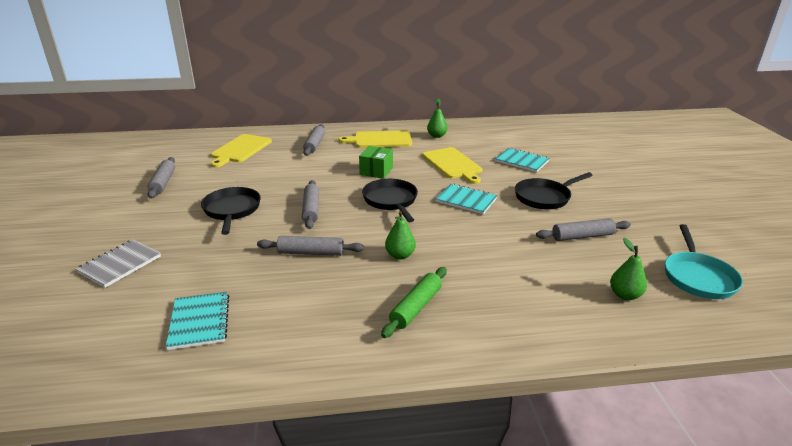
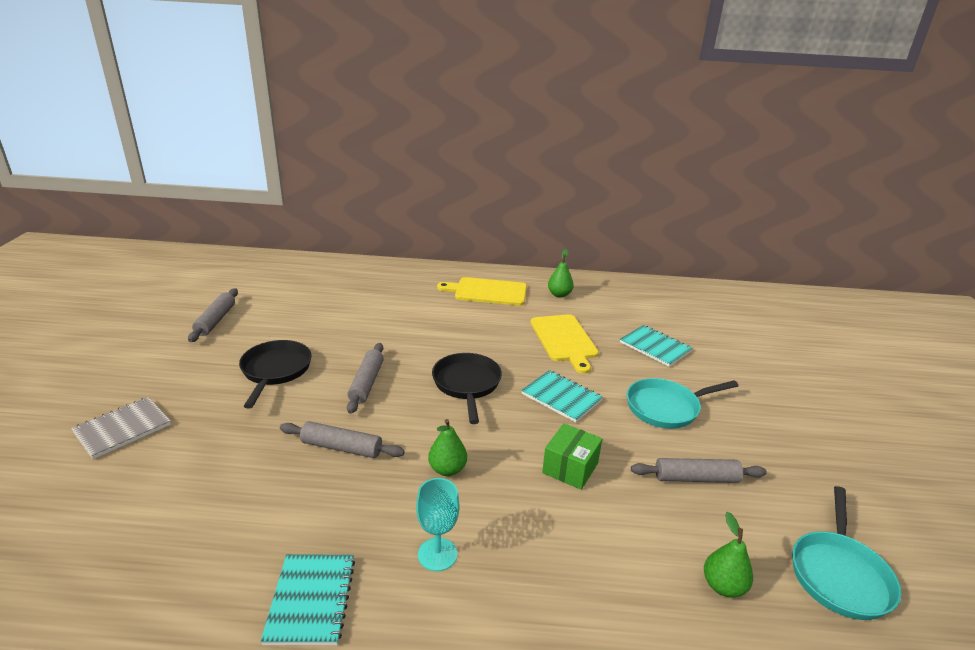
camera: 10 degrees right, 0 degrees up
(199, 321) = (174, 527): turquoise notebook -> turquoise notebook (311, 600)
(240, 149) = (319, 285): yellow cutting board -> none
(314, 145) = (406, 289): grey rolling pin -> none
(376, 171) = (465, 337): green box -> green box (570, 468)
(416, 307) = (437, 554): green rolling pin -> turquoise goblet
(544, 197) = (666, 407): black pan -> turquoise pan

